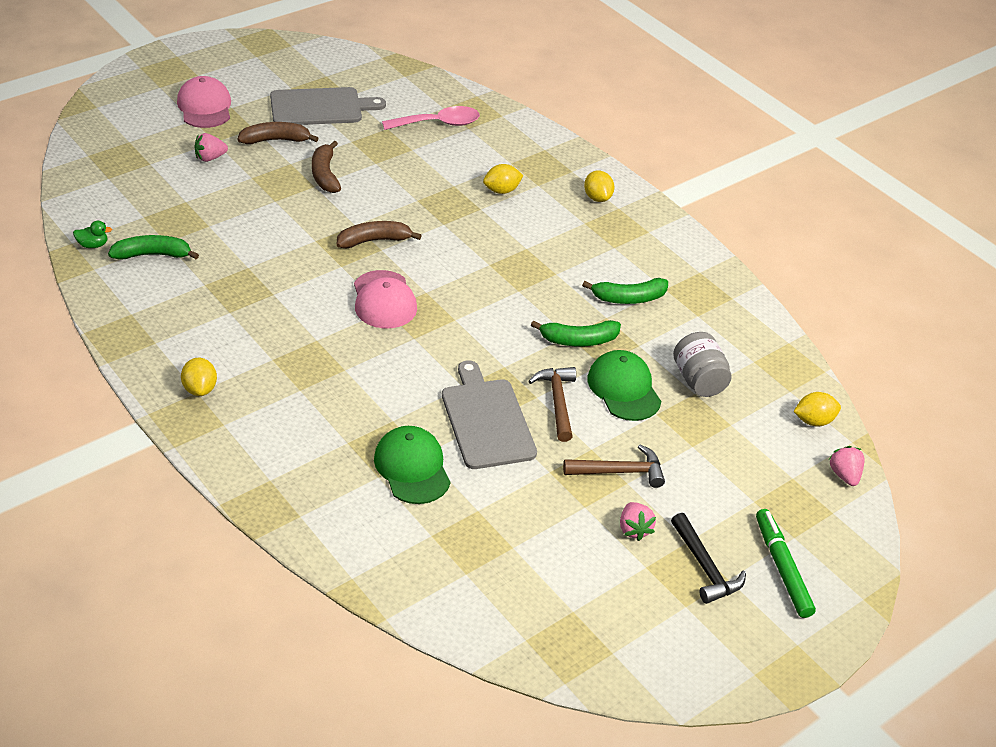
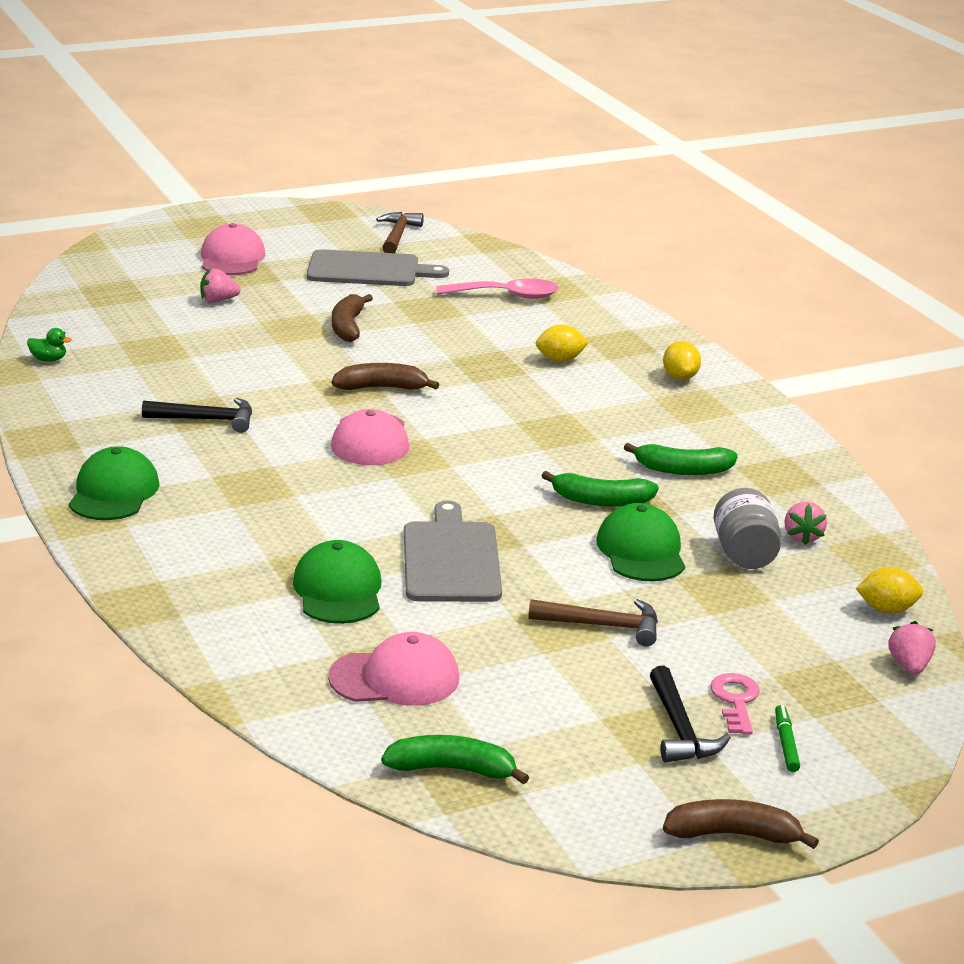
camera: 15 degrees right, 15 degrees down
(153, 255) = (113, 374): green banana -> green banana (452, 769)
(200, 389) = (114, 492): yellow lemon -> green cap
(247, 296) = (206, 420): none -> black hammer
(275, 140) = (302, 292): brown banana -> brown banana (733, 834)
(484, 552) = (395, 678): none -> pink cap
(557, 402) = (549, 553): brown hammer -> brown hammer (398, 235)
(634, 529) = (599, 681): pink strawberry -> pink strawberry (802, 537)
(735, 531) = (735, 701): none -> pink key
(782, 568) = (786, 744): green marker -> green marker, size x0.56

